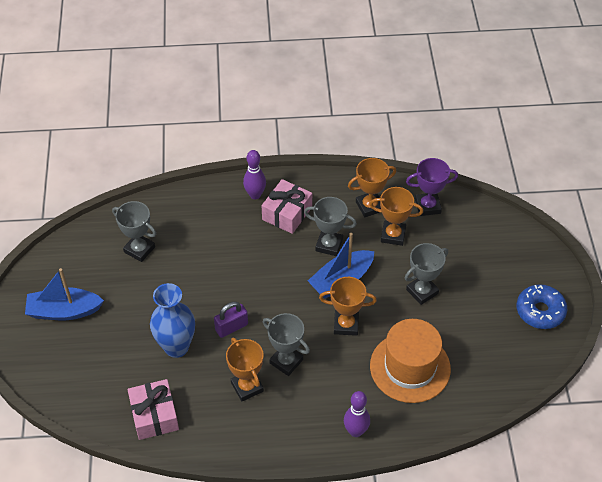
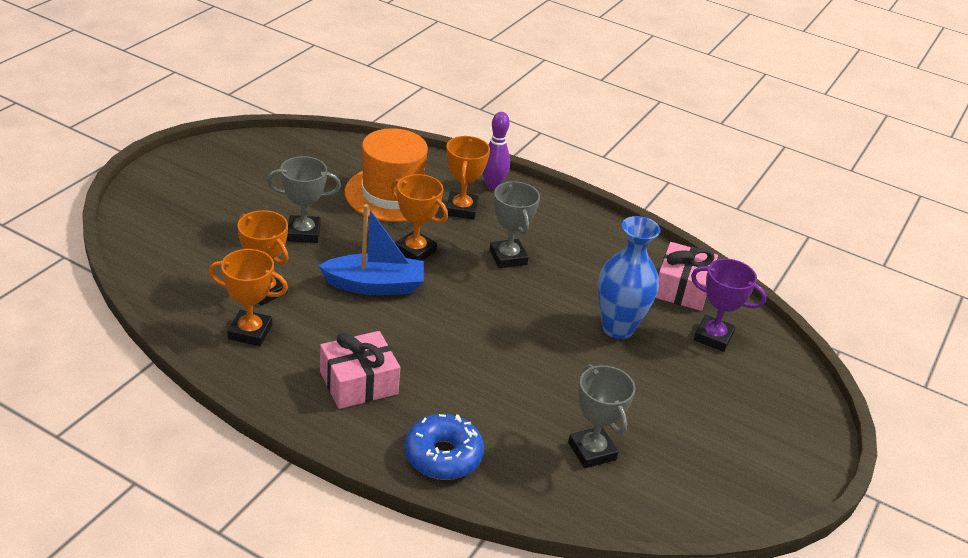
camera: 150 degrees left, 15 degrees down
(64, 311) = (738, 434): blue boat -> none
(231, 327) = (540, 312): purple padlock -> none
(247, 387) = (567, 260): orange trophy -> orange trophy (461, 209)
(255, 195) = (375, 428): purple bowling pin -> none
(329, 245) = (348, 322): grey trophy -> none
(427, 206) = (185, 294): purple trophy -> purple trophy (713, 337)
(540, 311) = (216, 164): blue donut -> blue donut (443, 456)

